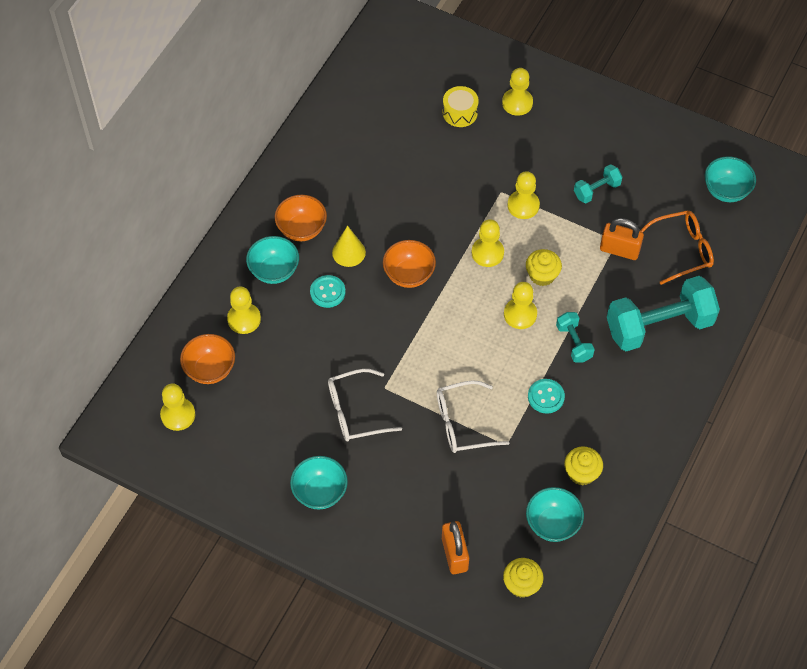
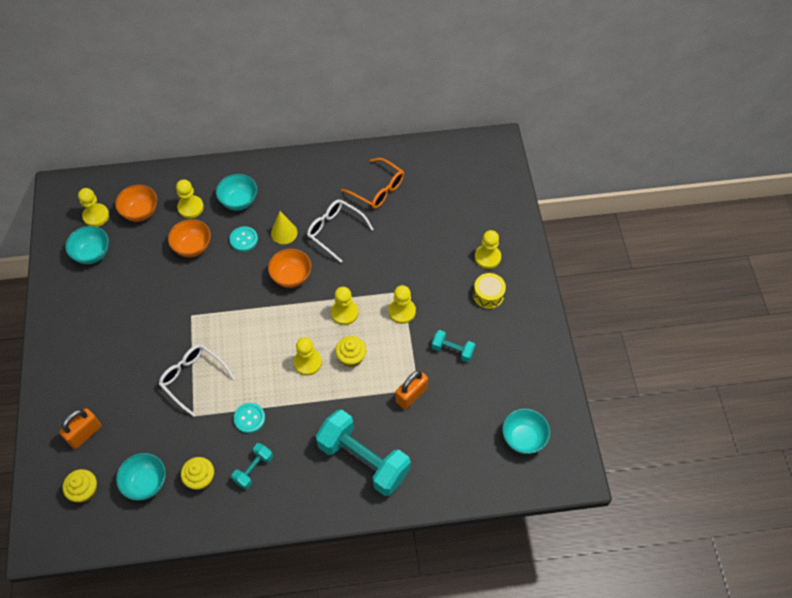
camera: 55 degrees right, 0 degrees up
(302, 229) = (282, 197): orange bowl -> orange bowl (193, 247)
(320, 492) = (86, 326): turquoise bowl -> turquoise bowl (92, 254)
(356, 411) = (161, 310): white glasses -> white glasses (335, 231)
(460, 112) = (450, 228): yellow drum -> yellow drum (488, 295)
(573, 343) = (308, 410): turquoise dumbbell -> turquoise dumbbell (253, 469)
(619, 250) = (411, 395): orange padlock -> orange padlock turned 60 degrees clockwise
(681, 250) = (443, 437): orange glasses -> orange glasses (377, 189)

